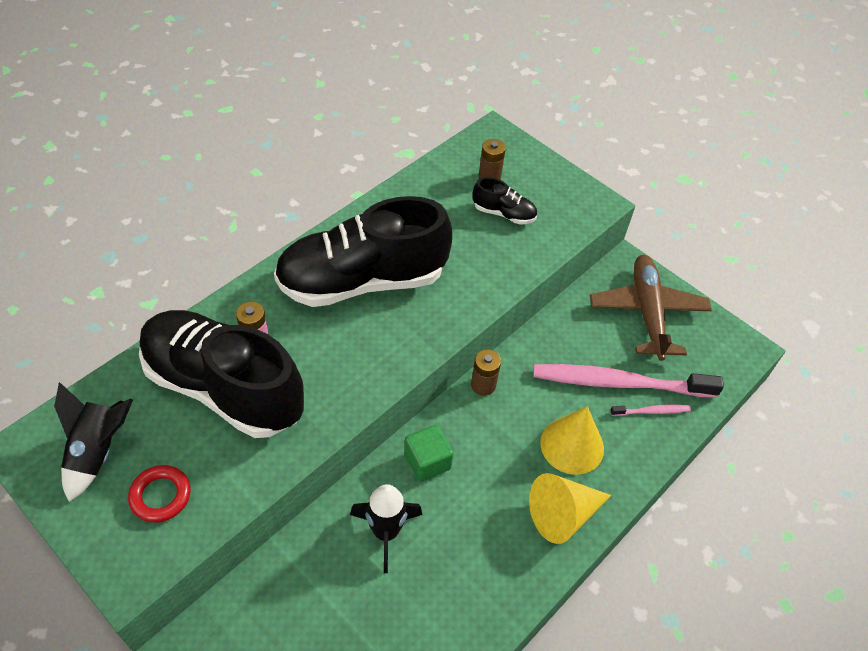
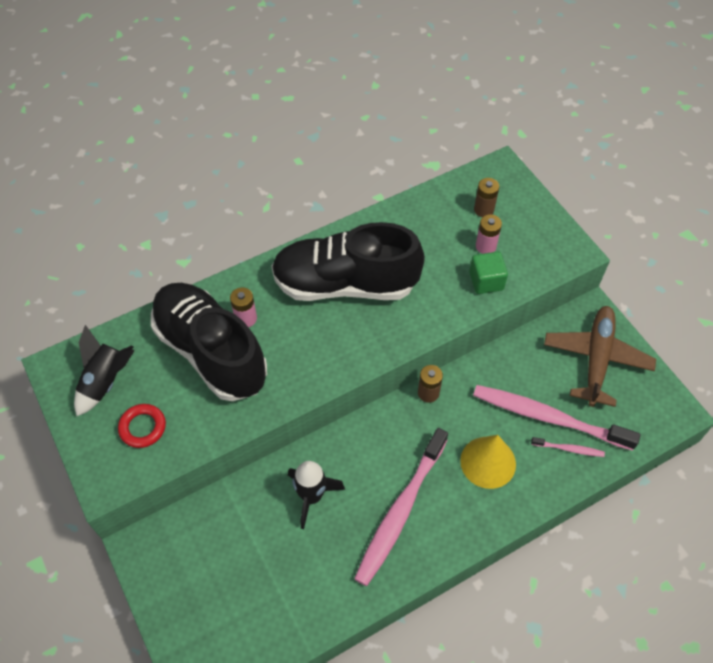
camera: 20 degrees right, 5 degrees up
(427, 461) = (362, 447): green cube -> green cube (486, 281)
(493, 523) = (401, 510): none -> pink toothbrush
(504, 213) = (485, 246): black shoe -> pink battery
(563, 514) = (460, 518): yellow cone -> none

